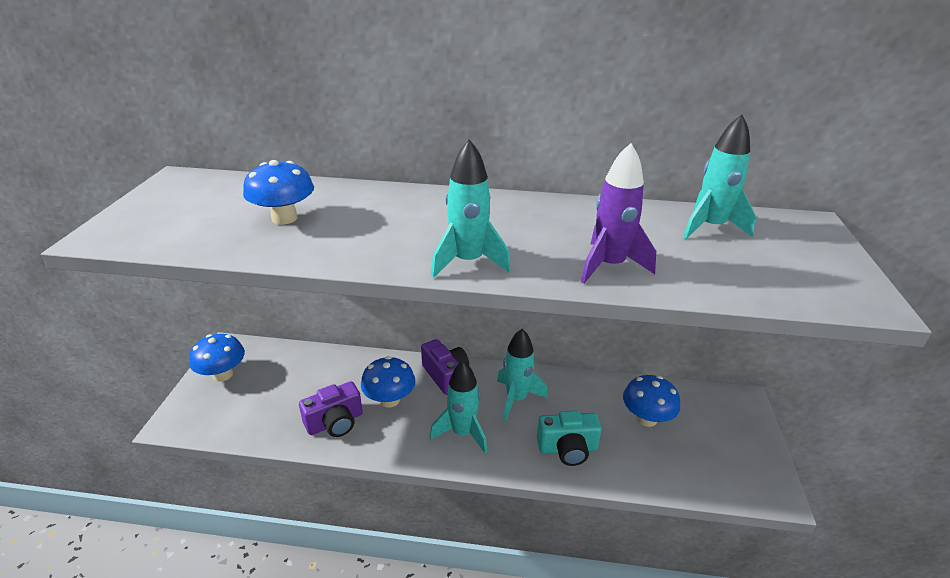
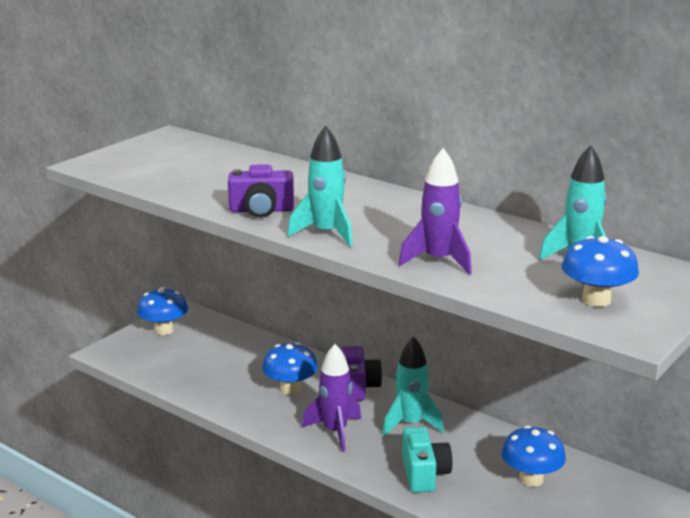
camera: 30 degrees right, 10 degrees down
(284, 218) = (221, 177): blue mushroom -> blue mushroom (596, 300)
(335, 422) = (230, 390): purple camera -> purple camera (261, 210)
(462, 433) = (335, 432): turquoise rocket -> purple rocket
(567, 448) = (424, 474): turquoise camera -> turquoise camera turned 120 degrees counterclockwise

